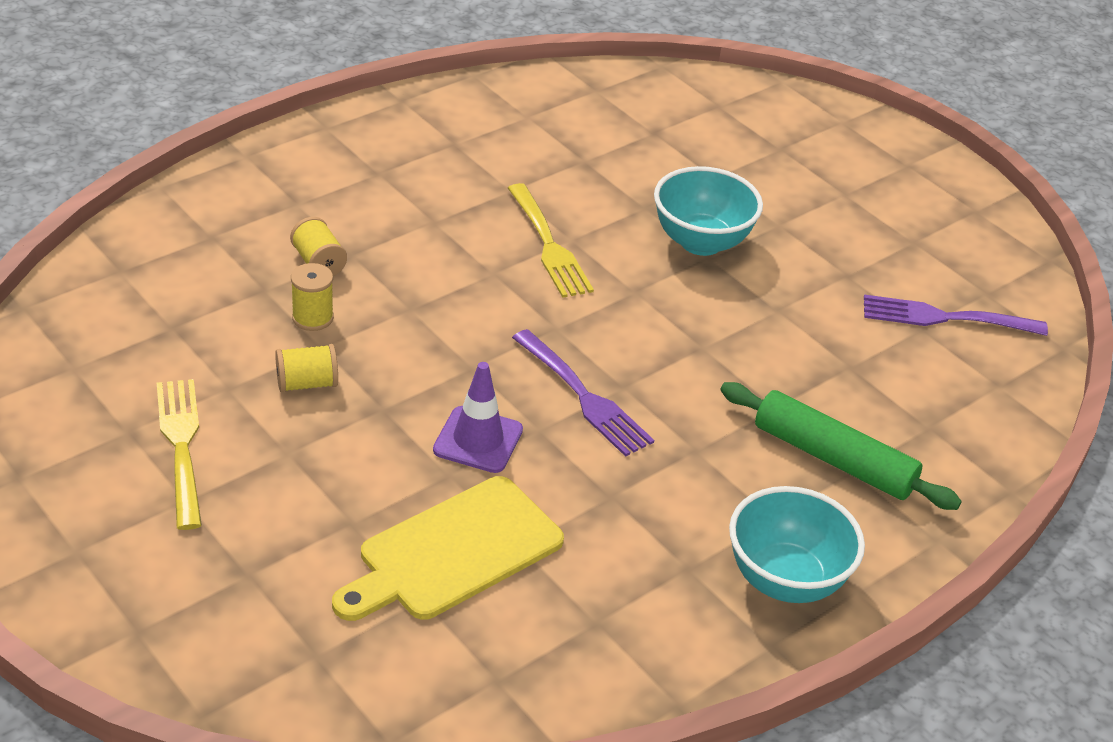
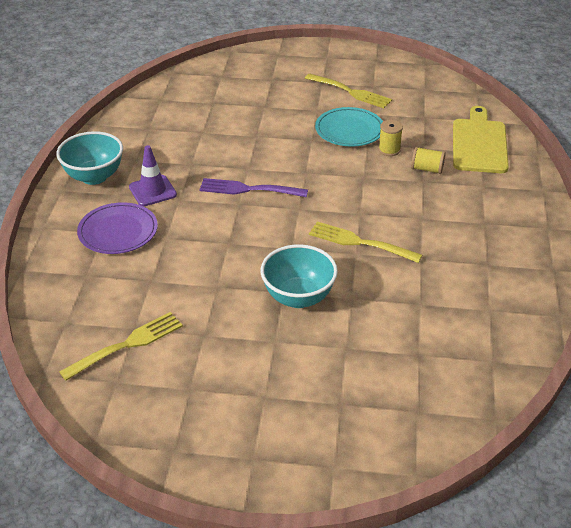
camera: 140 degrees right, 0 degrees up
(307, 383) = (349, 130): yellow spool -> turquoise plate
(453, 552) = (221, 118): yellow cutting board -> yellow cutting board (479, 143)
(478, 440) = (264, 151): purple traffic cone -> purple traffic cone (152, 191)
(833, 459) = (118, 231): green rolling pin -> purple plate
(945, 318) = (127, 345): purple fork -> yellow fork

